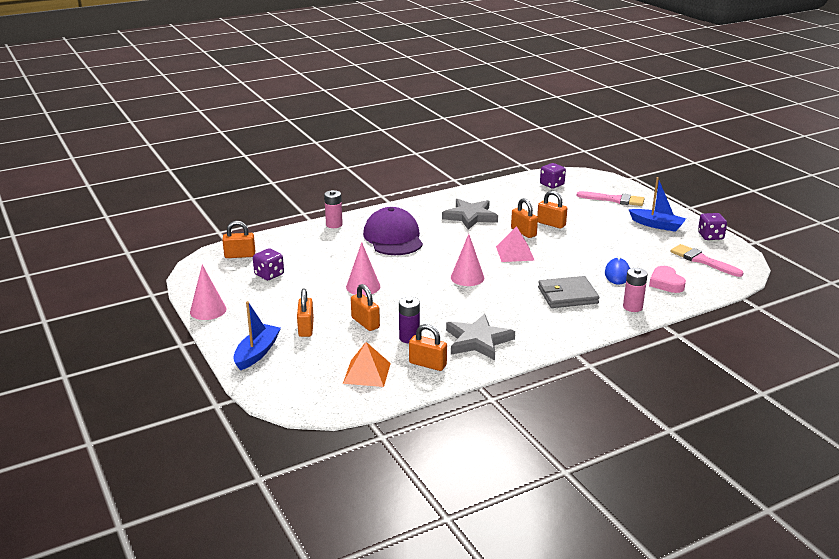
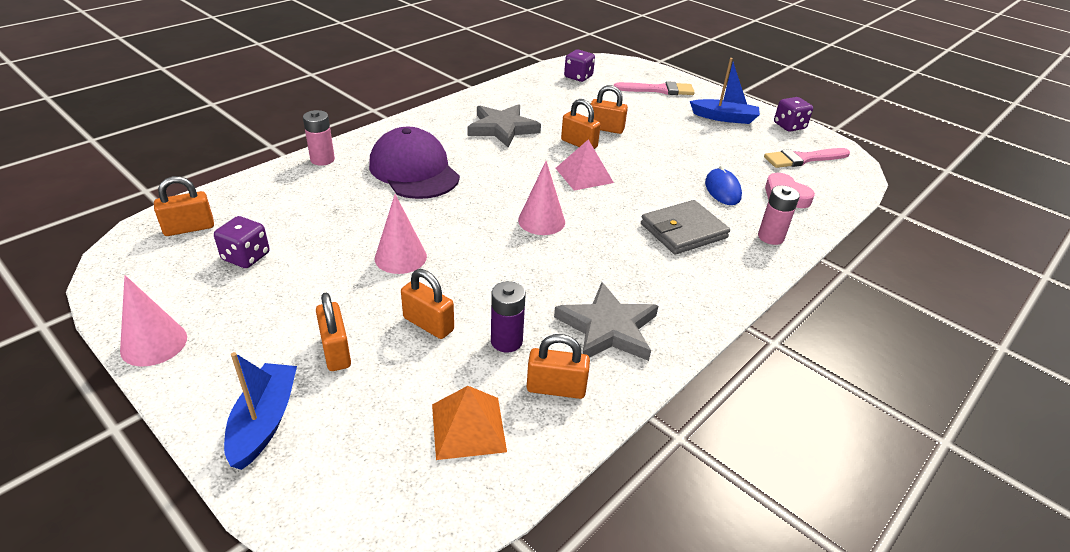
camera: 20 degrees left, 10 degrees up
(702, 260) = (803, 159): pink brush -> pink brush turned 45 degrees counterclockwise

